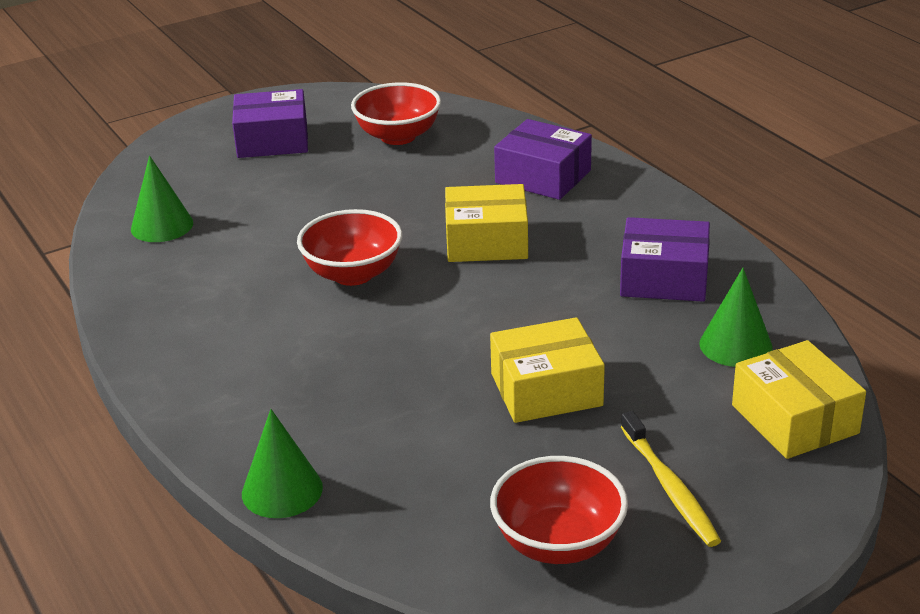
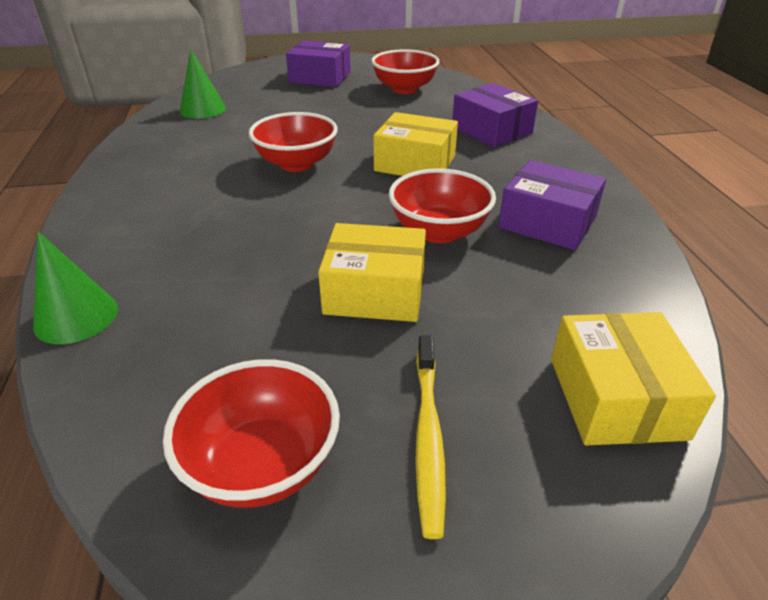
camera: 20 degrees right, 5 degrees up
(566, 315) = (439, 232): none -> red bowl
(735, 345) = (586, 298): green cone -> none

